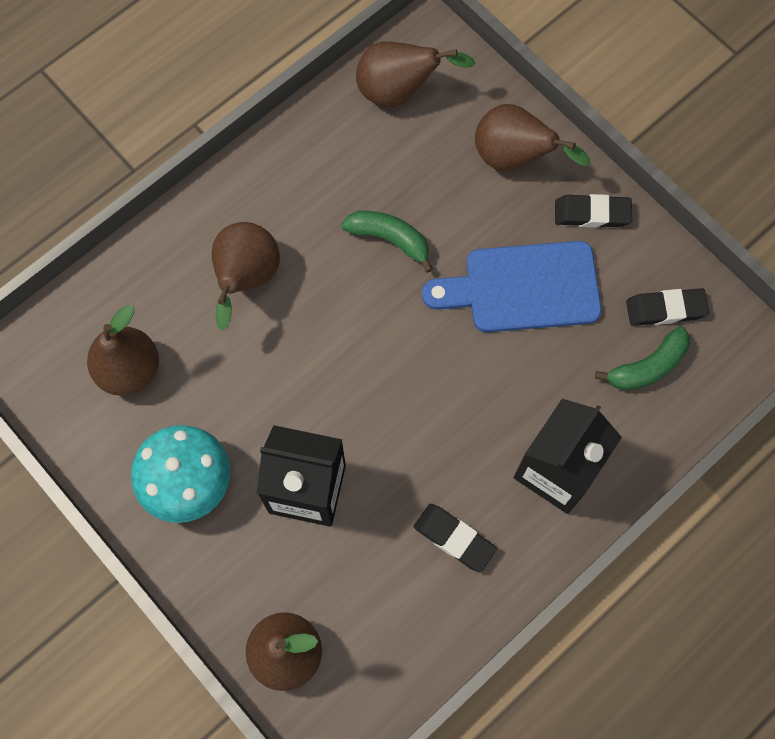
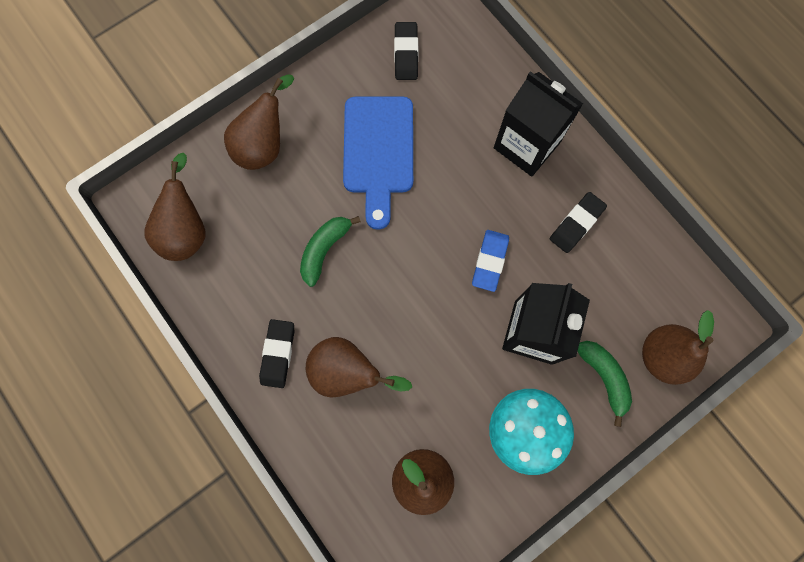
camera: 85 degrees left, 5 degrees up
(393, 431) = (490, 261): none -> blue eraser
(592, 213) = (321, 94): black eraser -> black eraser (278, 354)
(647, 367) = (450, 72): green banana -> green banana (604, 377)

